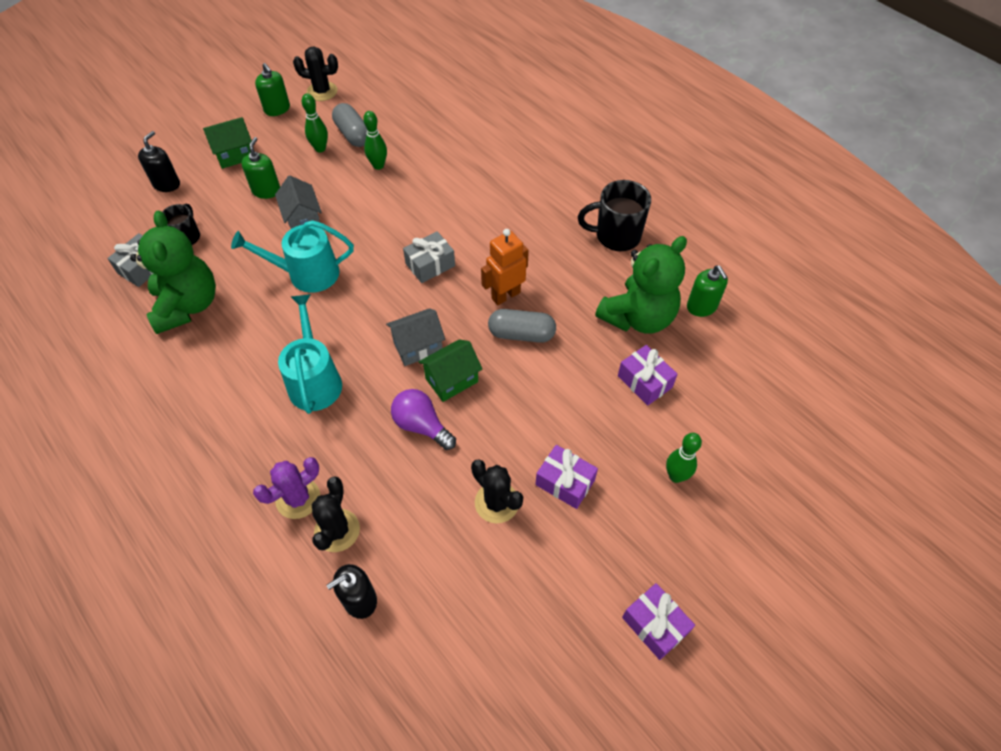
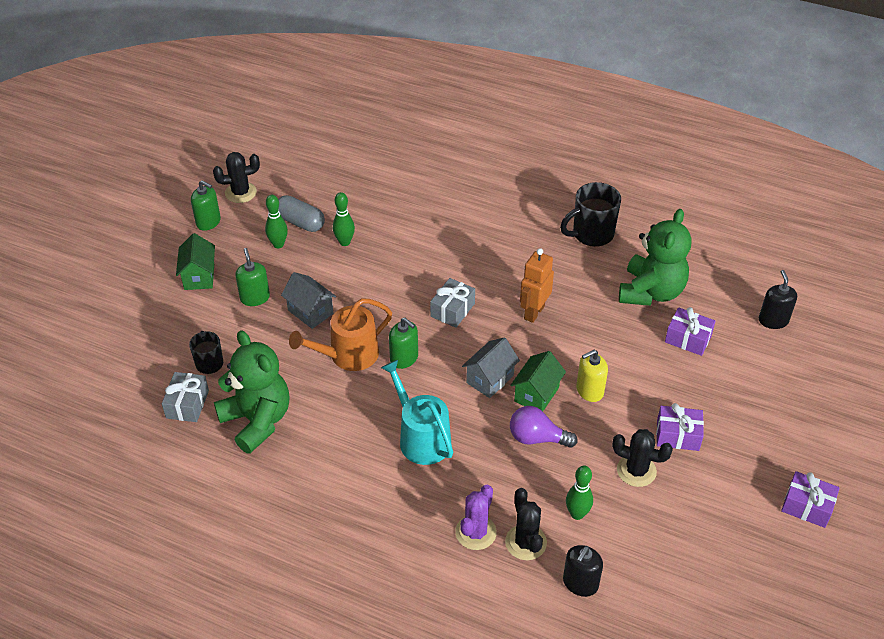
camera: 25 degrees left, 10 degrees down
(166, 184) = (150, 324): black soap dispenser -> black soap dispenser (773, 320)
(235, 155) = (199, 276): green house -> green house turned 45 degrees counterclockwise
(307, 274) = (348, 355): turquoise watering can -> orange watering can
(506, 397) = (589, 390): none -> yellow soap dispenser
(521, 334) = (568, 338): grey capsule -> none
(676, 476) = (755, 398): green bowling pin -> green bowling pin (577, 514)
(702, 306) = (694, 266): green soap dispenser -> green soap dispenser (404, 358)

